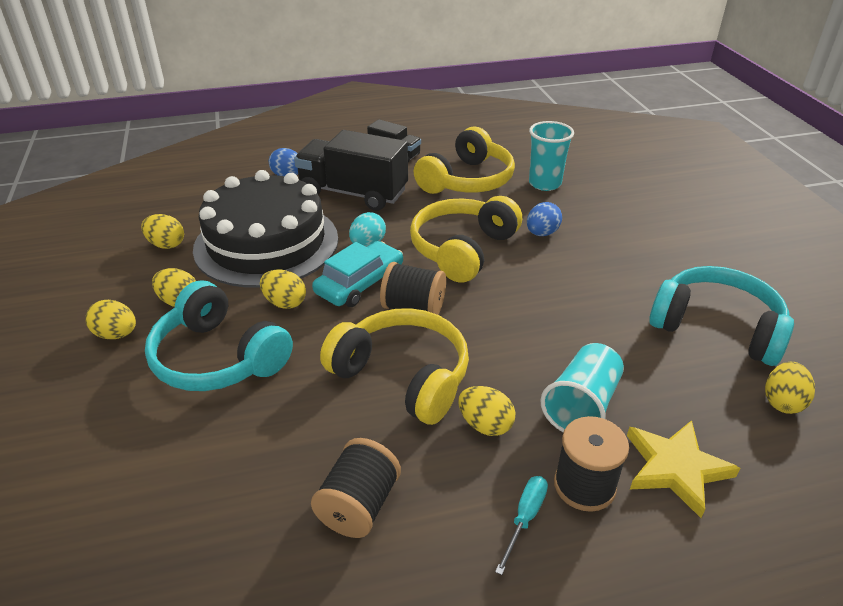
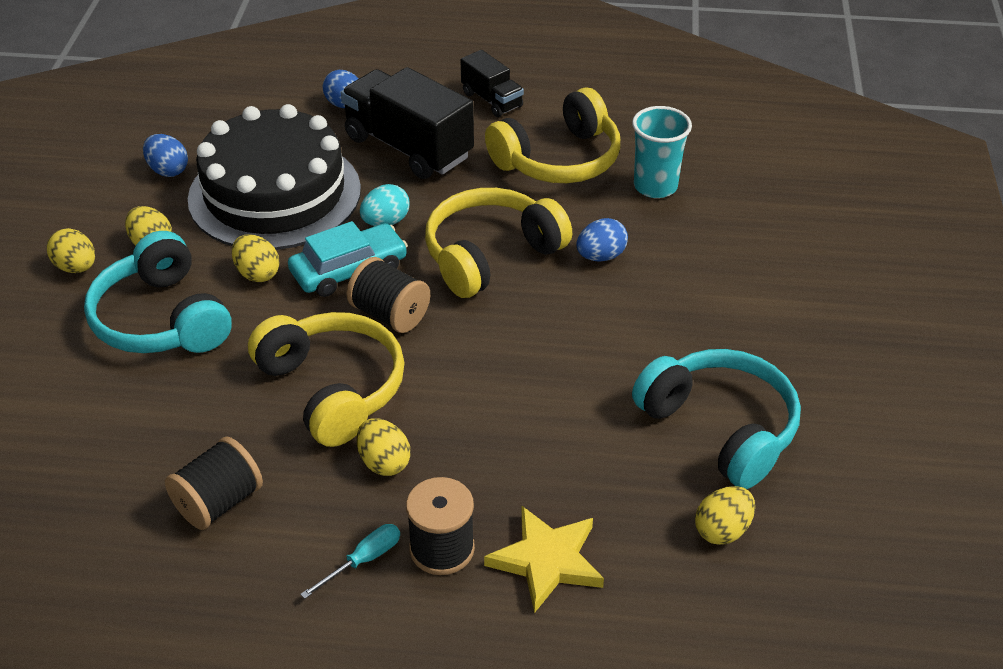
camera: 20 degrees right, 5 degrees up
(166, 245) = (168, 170): yellow egg -> blue egg
(581, 405) = (497, 471): turquoise cup -> none

